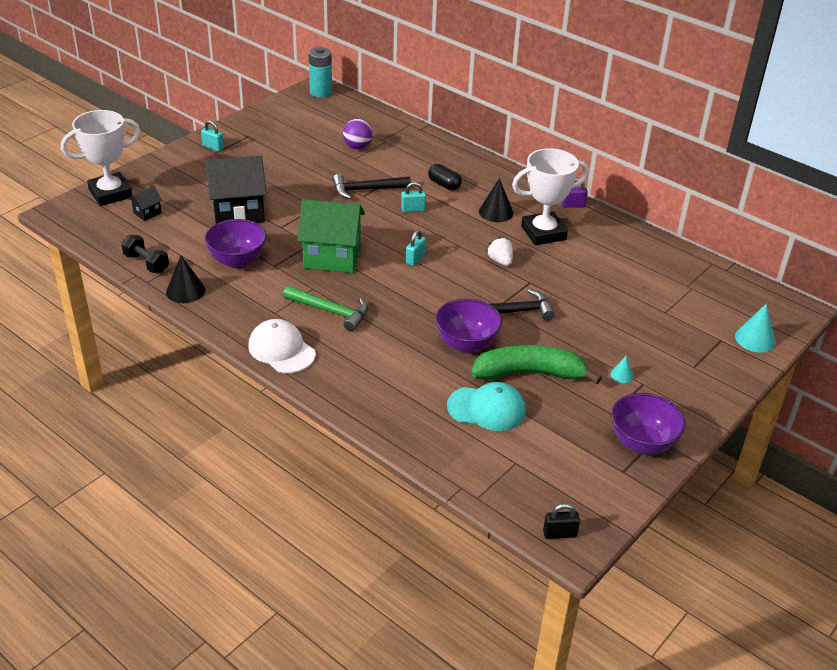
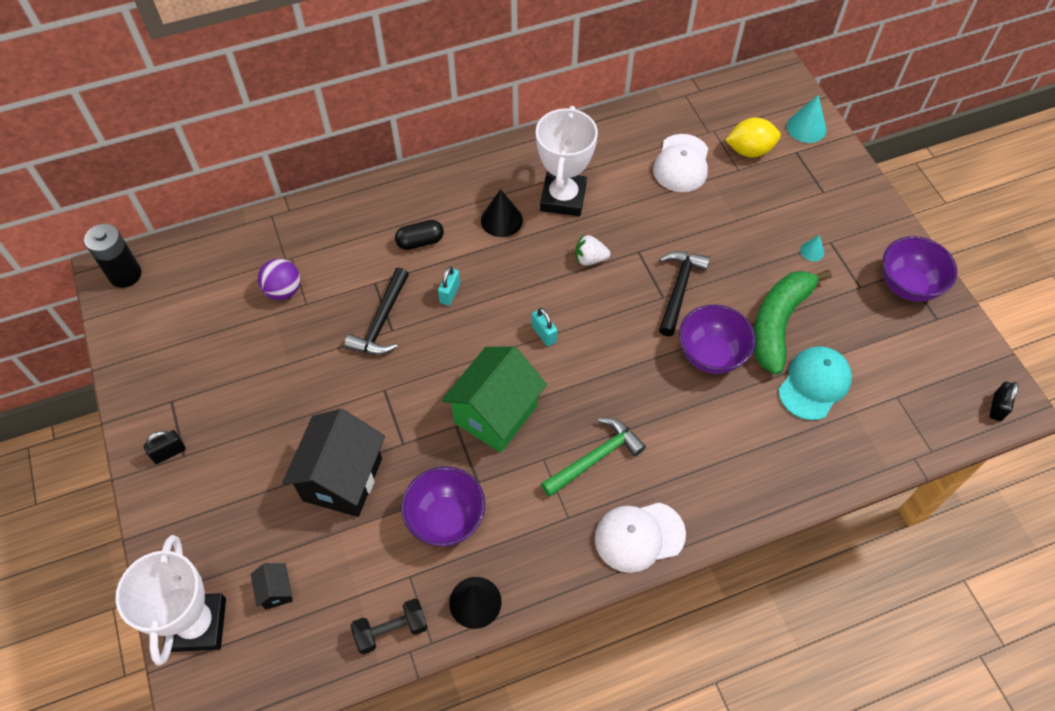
camera: 60 degrees left, 20 degrees up
(213, 147) = (169, 452): turquoise padlock -> black padlock
(321, 92) = (125, 274): turquoise battery -> black battery
(573, 205) = (530, 149): purple padlock -> none
(638, 280) = (681, 163): none -> white cap
(692, 313) = (749, 150): none -> yellow lemon

